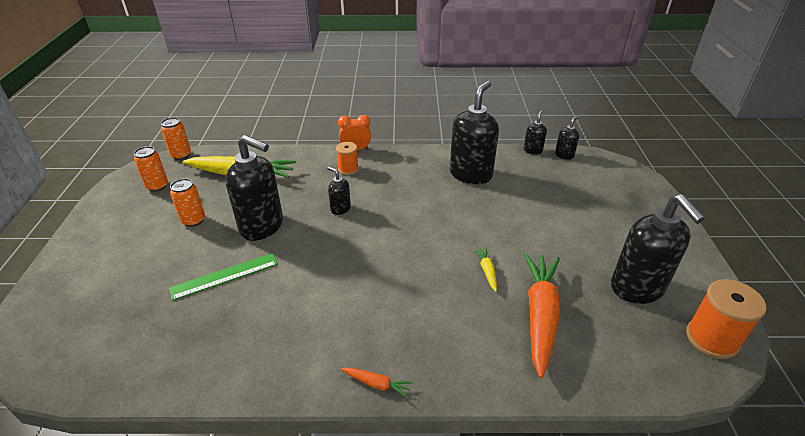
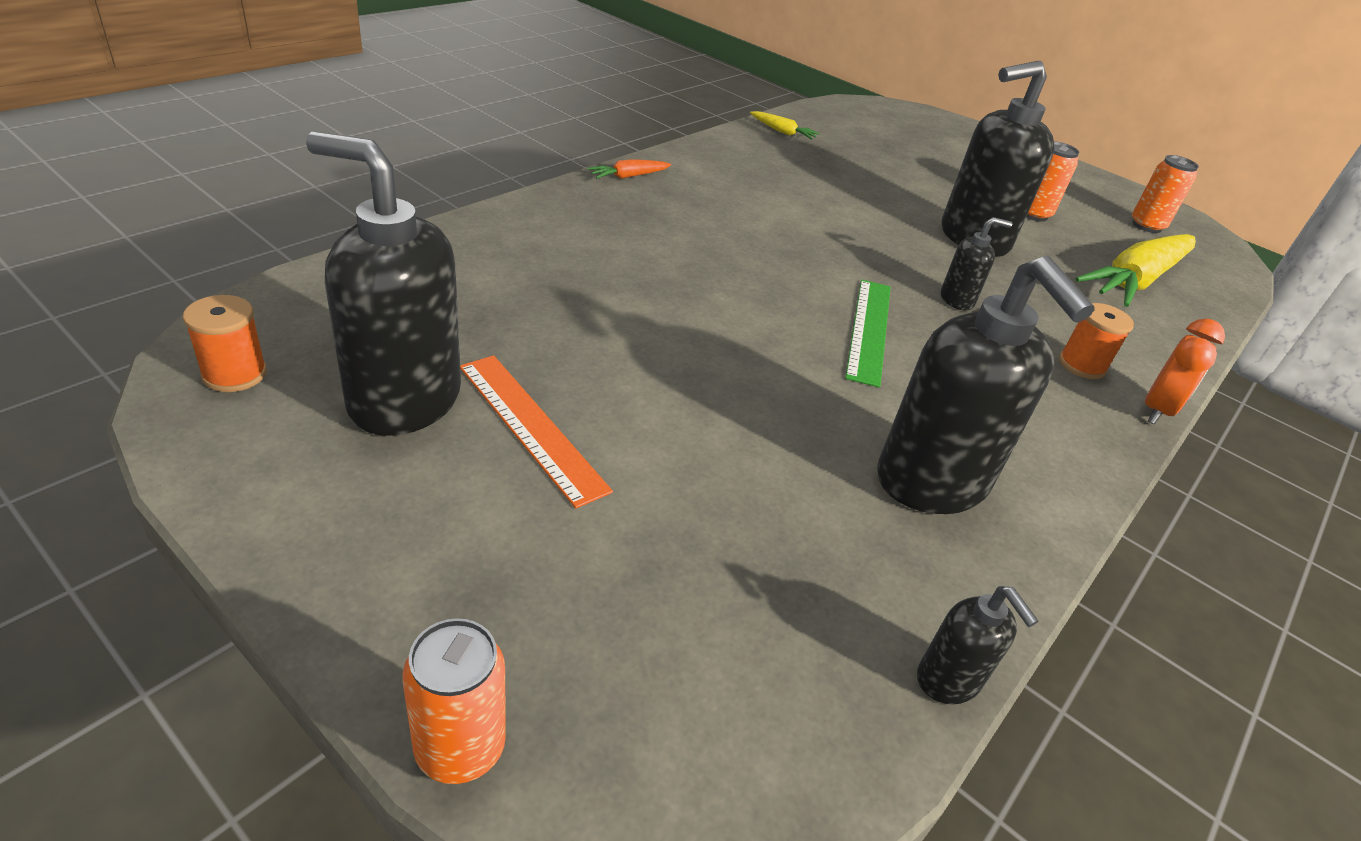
camera: 125 degrees right, 0 degrees up
(181, 155) = (1238, 267): orange can -> orange can (460, 748)
(224, 276) = (894, 188): green ruler -> green ruler (869, 329)
(487, 271) = (661, 314): yellow carrot -> yellow carrot (782, 132)
(540, 315) = (530, 293): orange carrot -> none
(564, 155) = (864, 731): black soap dispenser -> none
(591, 253) = (530, 426): none -> orange ruler
(711, 339) = (234, 374): orange spool -> orange spool, size x0.61

